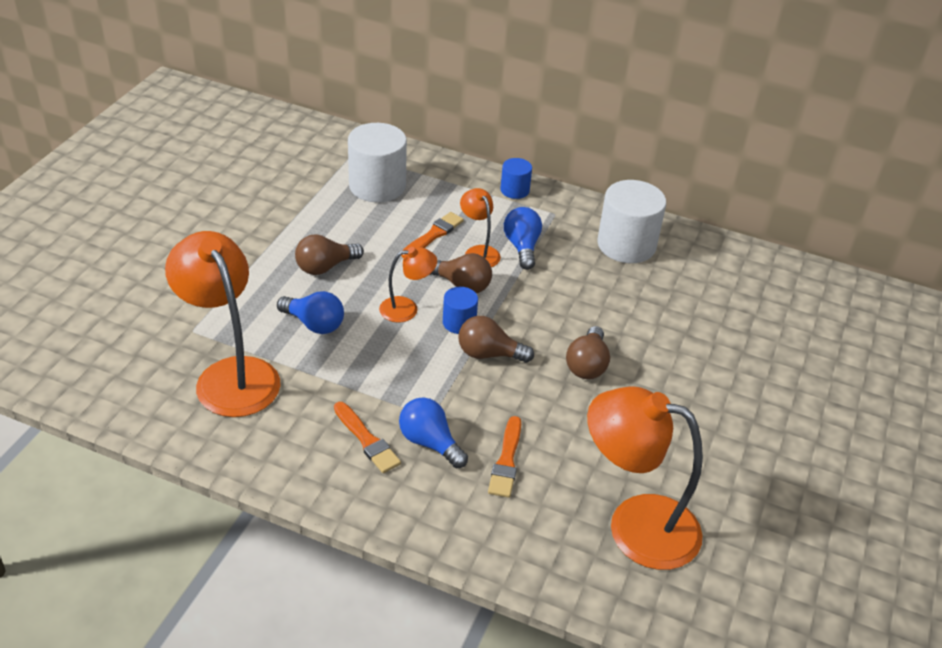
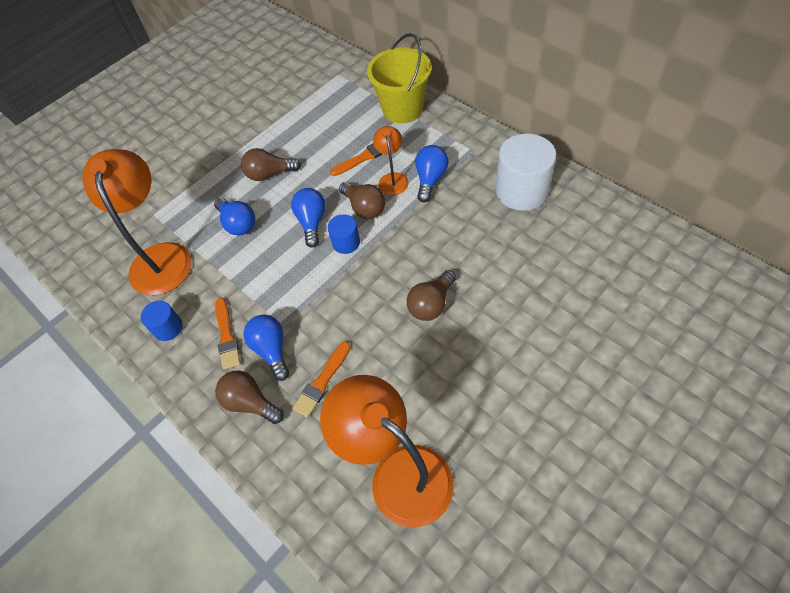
camera: 30 degrees right, 15 degrees up
(377, 186) = (342, 106): white cylinder -> none
(407, 308) = (312, 222): orange lamp -> blue light bulb
(452, 181) = (402, 109): none -> yellow bucket
(489, 354) = (355, 277): brown light bulb -> brown light bulb (250, 403)
(514, 190) = (449, 123): blue cylinder -> blue cylinder (168, 328)

